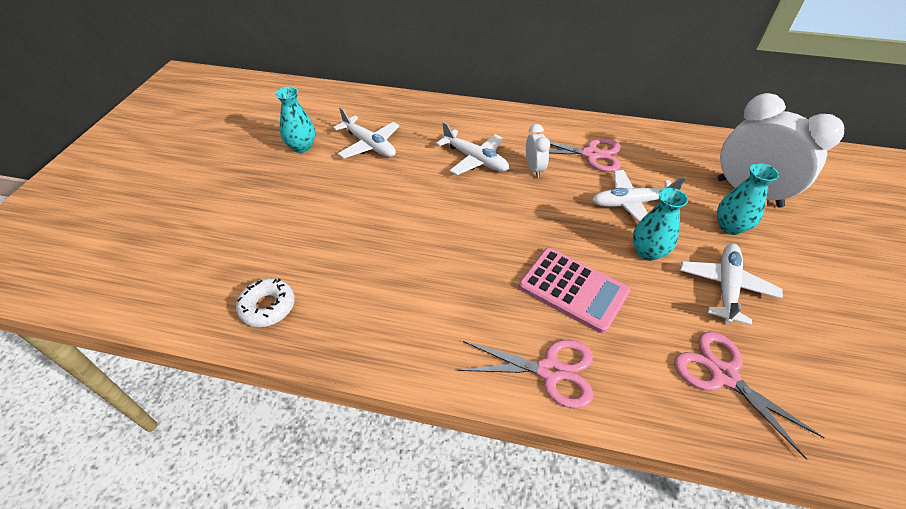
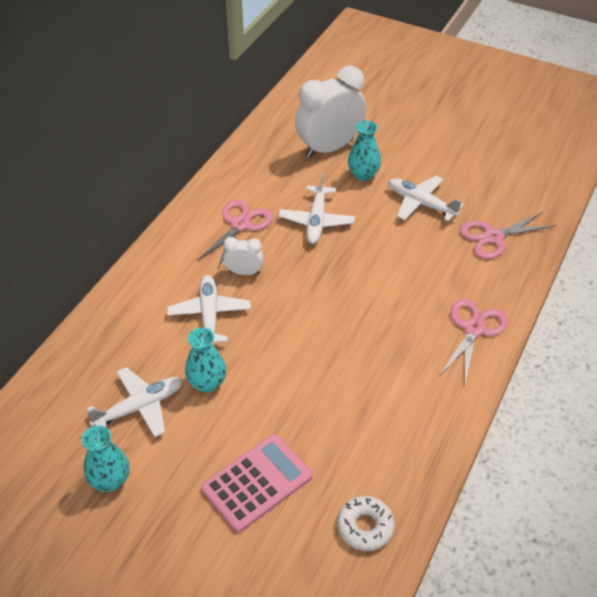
camera: 75 degrees left, 0 degrees up
(475, 159) = (209, 315): white plane -> white plane turned 60 degrees counterclockwise
(573, 289) = (401, 291): pink calculator -> pink calculator (257, 483)
(648, 252) = (375, 232): turquoise vase -> turquoise vase (207, 383)

